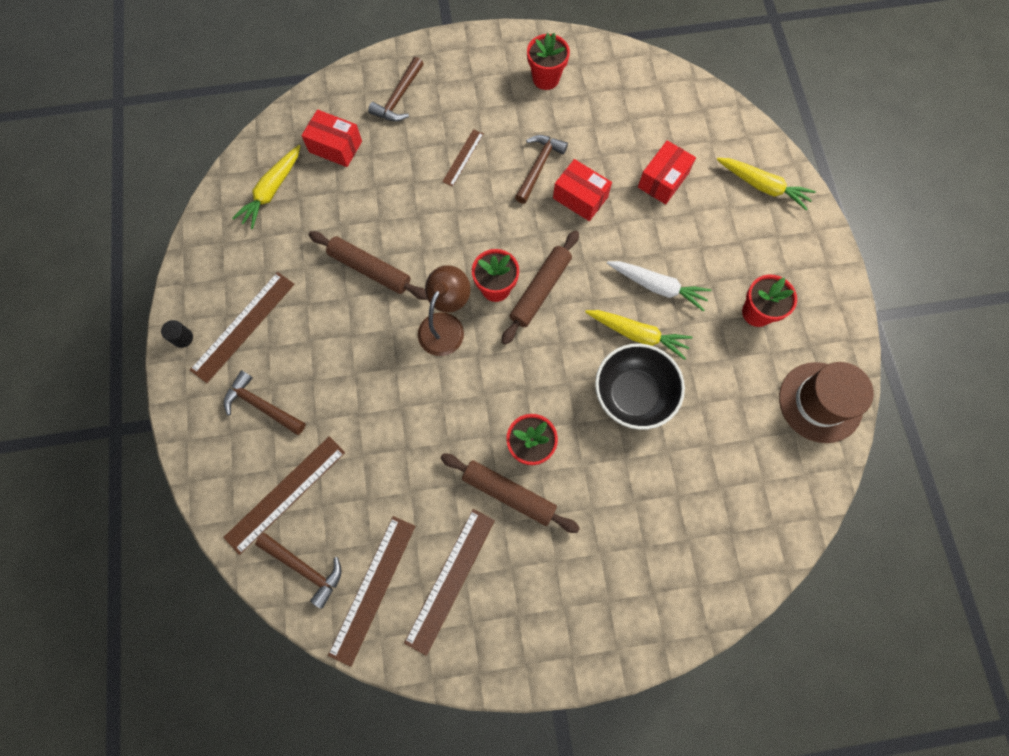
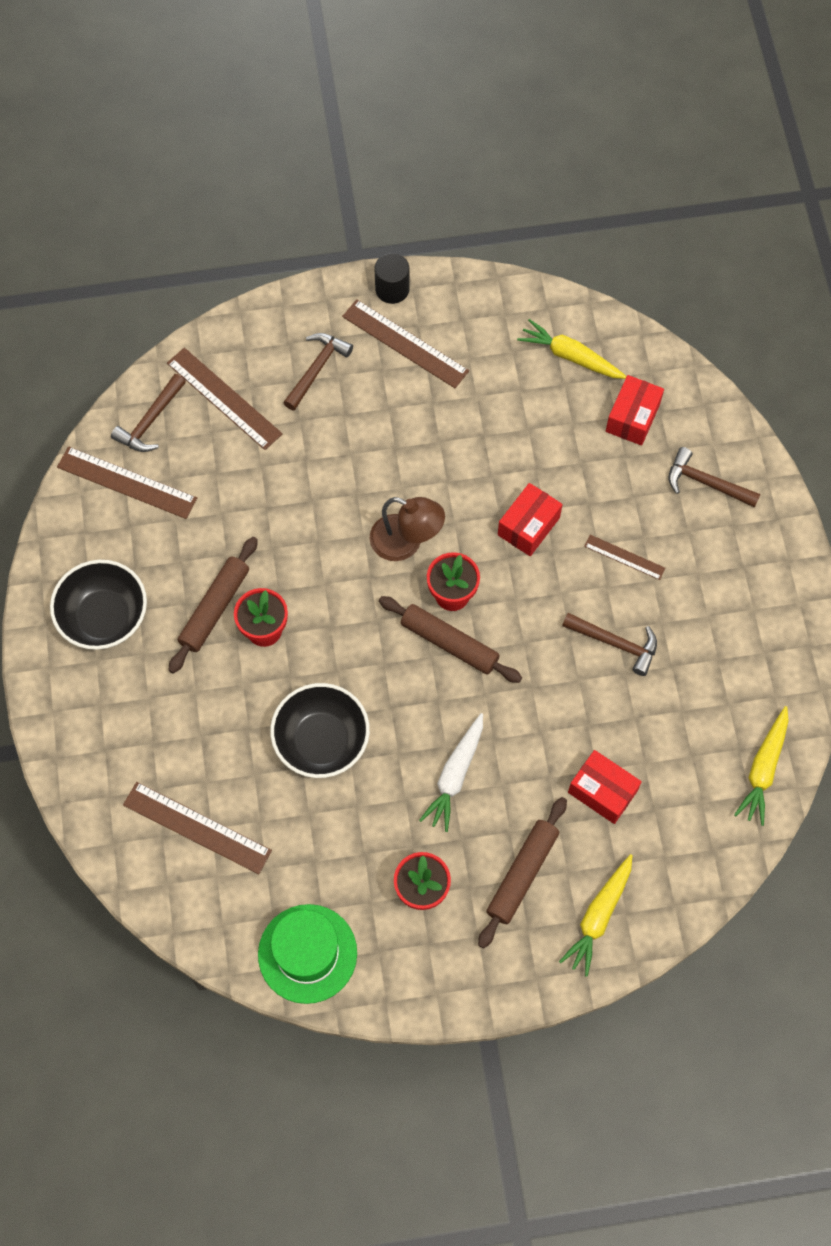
camera: 90 degrees right, 5 degrees down
(183, 338) = (392, 289): black cylinder -> black cylinder, size x1.56
(370, 269) = (473, 462): brown rolling pin -> brown rolling pin (522, 874)
(450, 580) = (131, 553): brown ruler -> brown ruler (197, 827)
(518, 602) = (104, 617): none -> black bowl
(546, 78) = (748, 654): red flower pot -> none
(580, 197) = (574, 691): red box -> red box (528, 526)
(638, 334) = (394, 749): yellow carrot -> yellow carrot (763, 769)
(820, 402) = (307, 953): brown hat -> green hat

